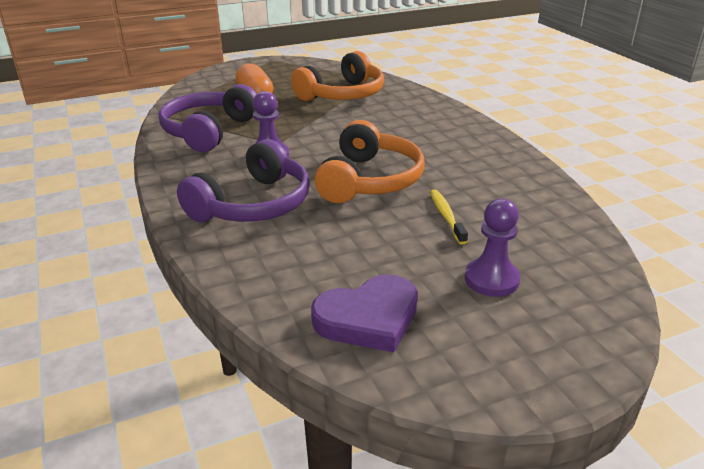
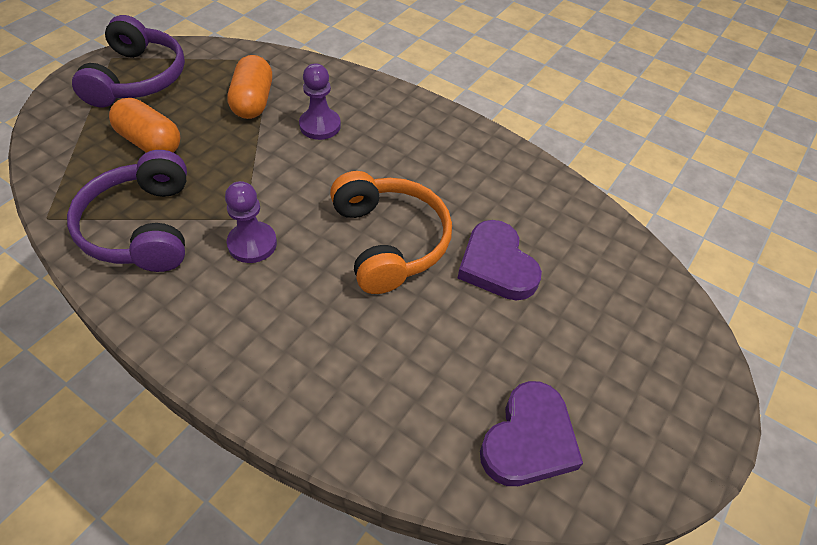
camera: 35 degrees left, 20 degrees up
(253, 204) = (299, 333): purple headphones -> purple headphones (137, 78)
(342, 94) = (253, 101): orange headphones -> orange capsule
(446, 216) = (497, 265): yellow toothbrush -> purple heart
(491, 279) = (589, 334): purple pawn -> purple pawn (320, 125)

